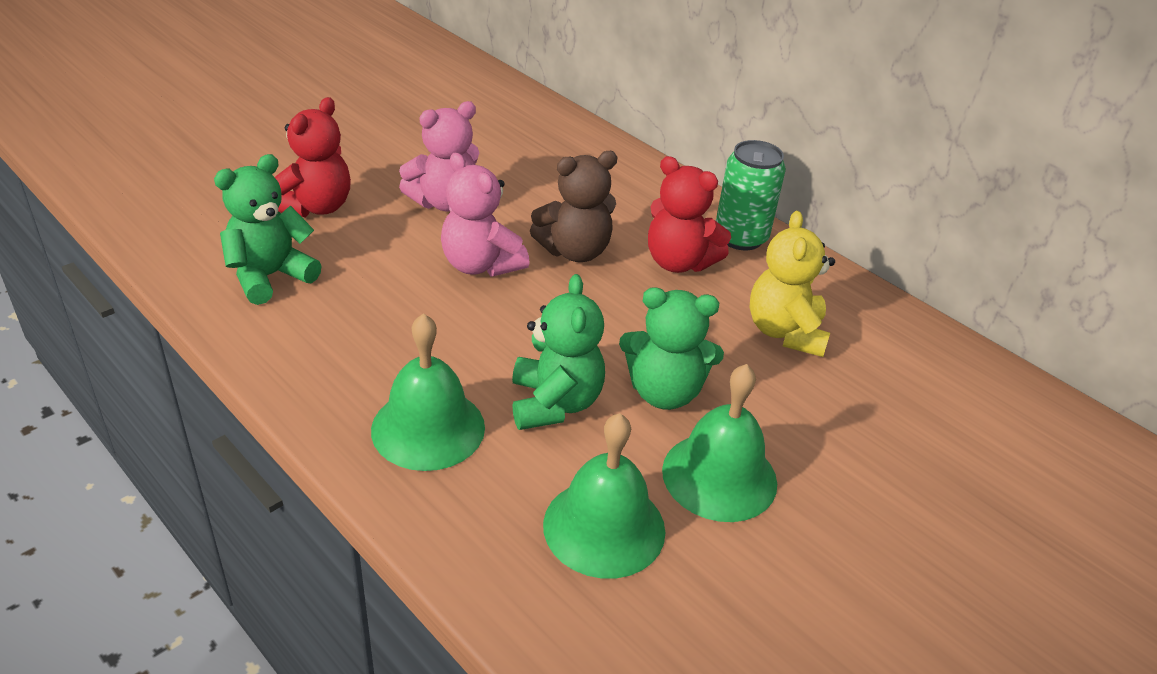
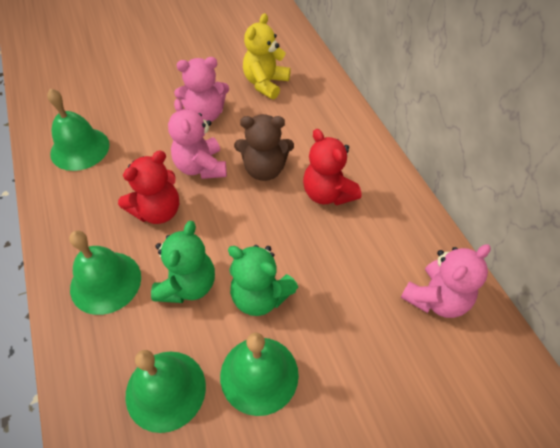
camera: 25 degrees right, 15 degrees up
(270, 276) = (80, 148): green teddy bear -> green bell
(315, 207) = (130, 103): red teddy bear -> red teddy bear (158, 211)
(740, 237) = (382, 182): green can -> none
(785, 332) = (369, 270): yellow teddy bear -> yellow teddy bear (265, 84)
(883, 343) = (436, 299): none -> pink teddy bear

